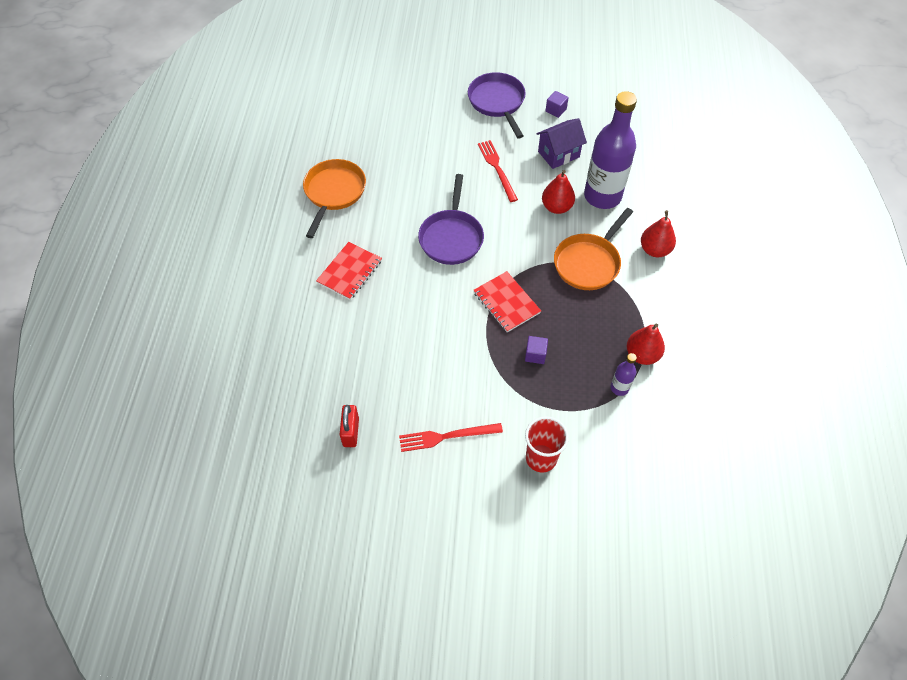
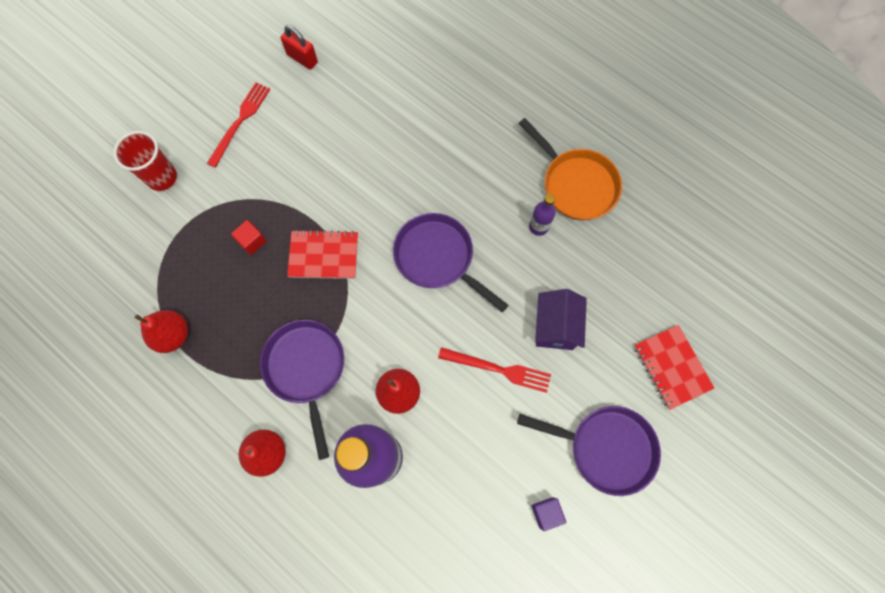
camera: 125 degrees right, 15 degrees up
(350, 272) = (463, 144): red notebook -> red notebook (671, 367)
(535, 354) = (252, 241): purple cube -> red cube
(558, 154) = (472, 457): purple house -> purple house (555, 327)
(589, 262) = (306, 369): orange pan -> purple pan
(619, 388) = (162, 288): purple bottle -> purple bottle (538, 227)

